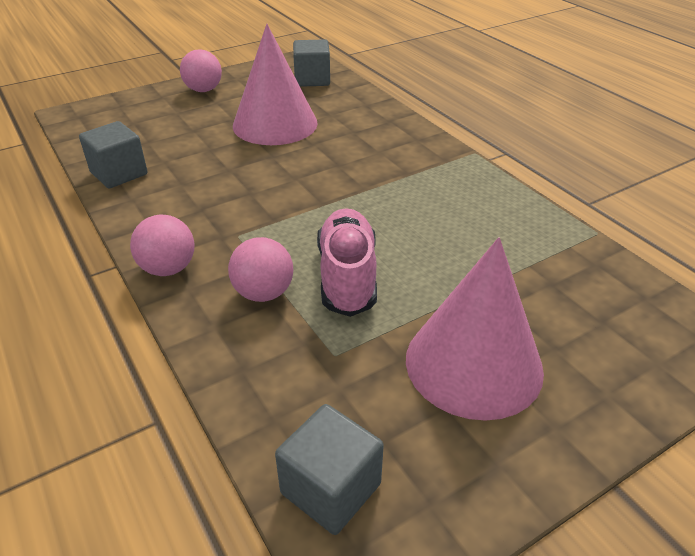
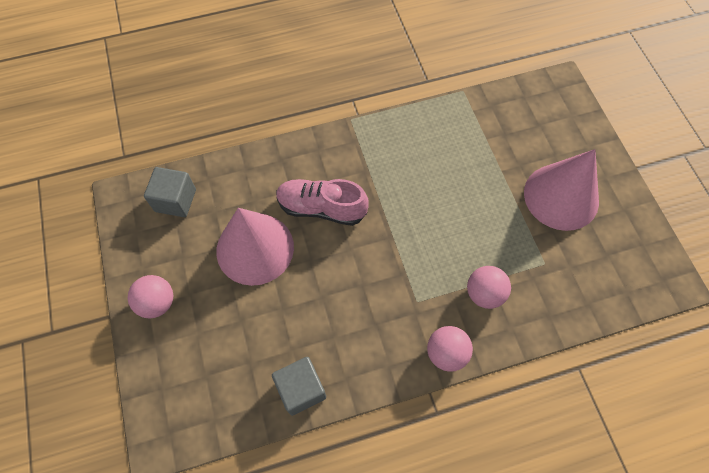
camera: 75 degrees left, 25 degrees up
(330, 488) = (632, 285): grey cube -> none
(347, 276) = (477, 240): pink shoe -> pink shoe (321, 208)

